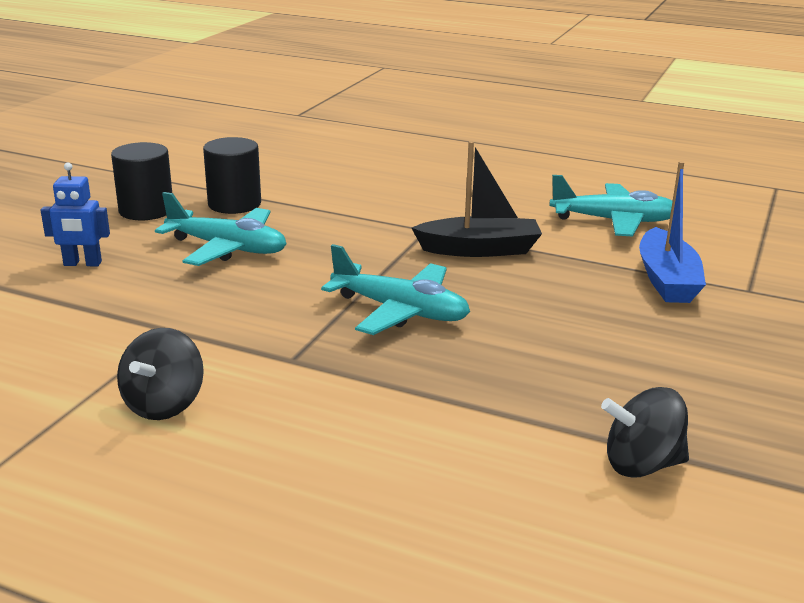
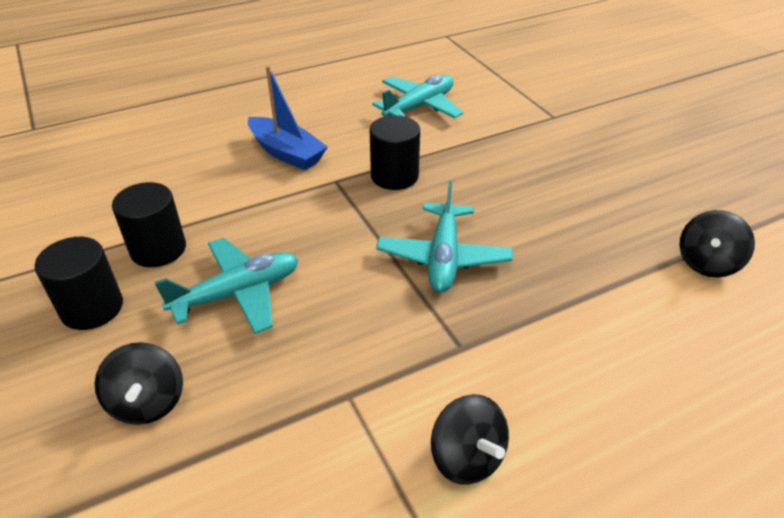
camera: 50 degrees left, 15 degrees up
(82, 264) = (148, 402): blue robot -> black spinning top
(400, 311) = (443, 257): turquoise plane -> turquoise plane turned 120 degrees clockwise
(479, 249) = (394, 176): black boat -> black cylinder
(666, 280) = (514, 134): blue boat -> blue boat (286, 153)

